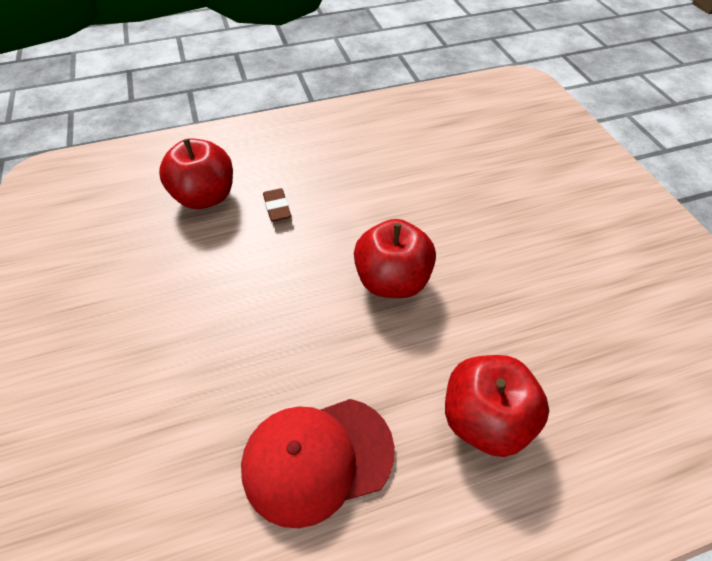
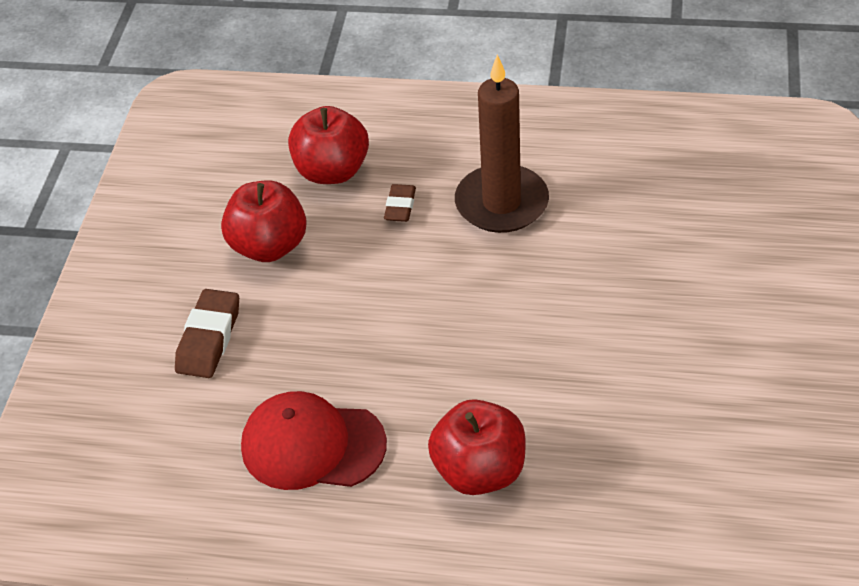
camera: 30 degrees right, 5 degrees down
(158, 383) = (209, 338): none -> brown eraser
(355, 183) = (501, 203): none -> brown candle
(392, 281) = (474, 321): red apple -> red apple (269, 246)

